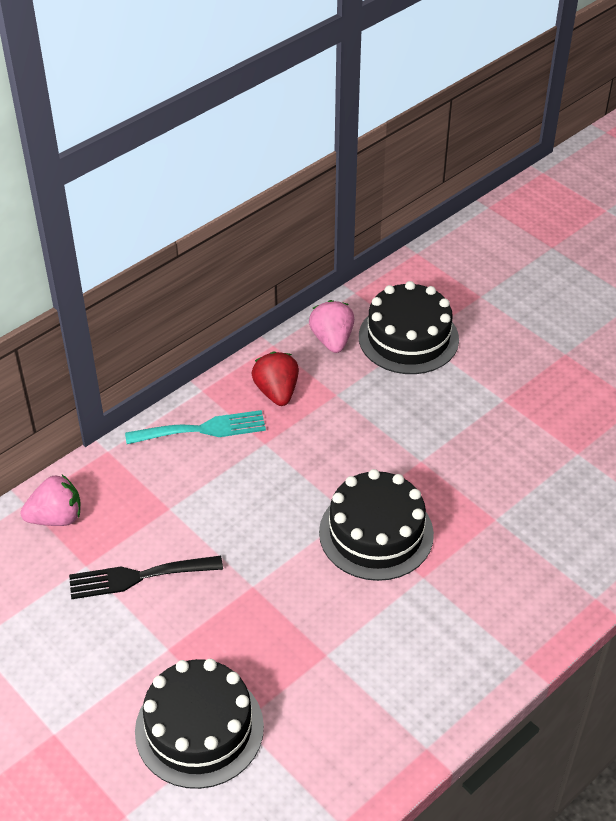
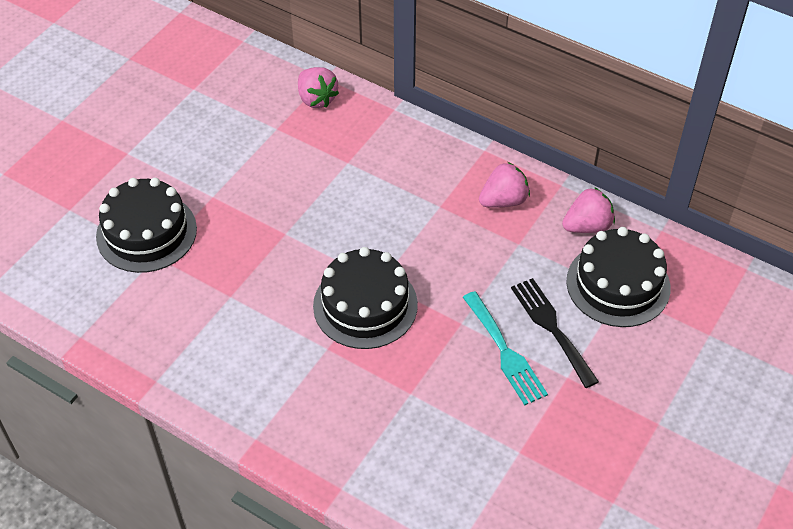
camera: 75 degrees right, 5 degrees up
(138, 577) = (274, 161): black fork -> black fork (551, 327)
(203, 429) = (440, 162): turquoise fork -> turquoise fork (505, 352)
(277, 392) = (503, 200): red strawberry -> pink strawberry

